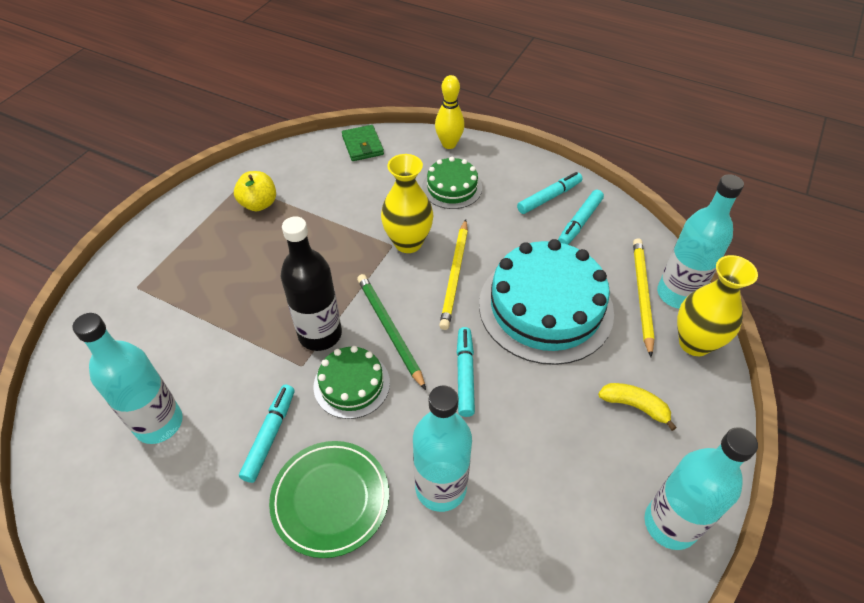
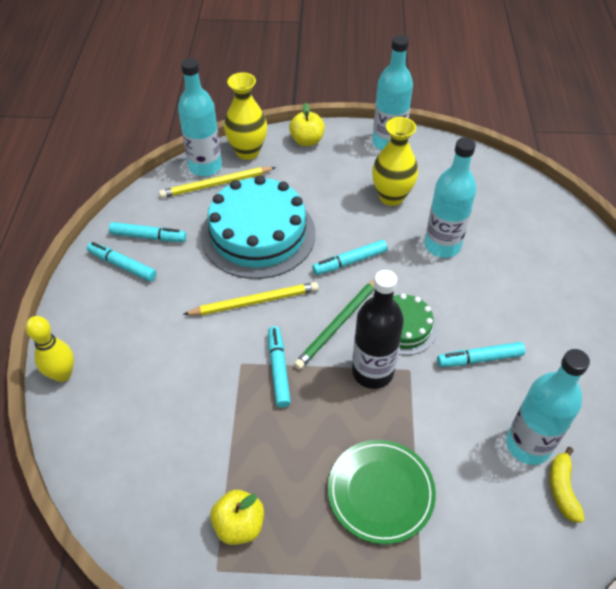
camera: 115 degrees left, 0 degrees up
(330, 499) = (494, 299): green plate -> green plate (380, 492)
(363, 145) = (92, 463): green wallet -> none
(369, 267) = (278, 369): none -> turquoise marker
(408, 242) = (232, 351): yellow vase -> yellow vase (391, 197)
(452, 187) = (136, 345): green cake -> none
(635, 406) = (318, 170): yellow banana -> yellow banana (562, 489)
(701, 417) = (307, 141): none -> yellow apple

